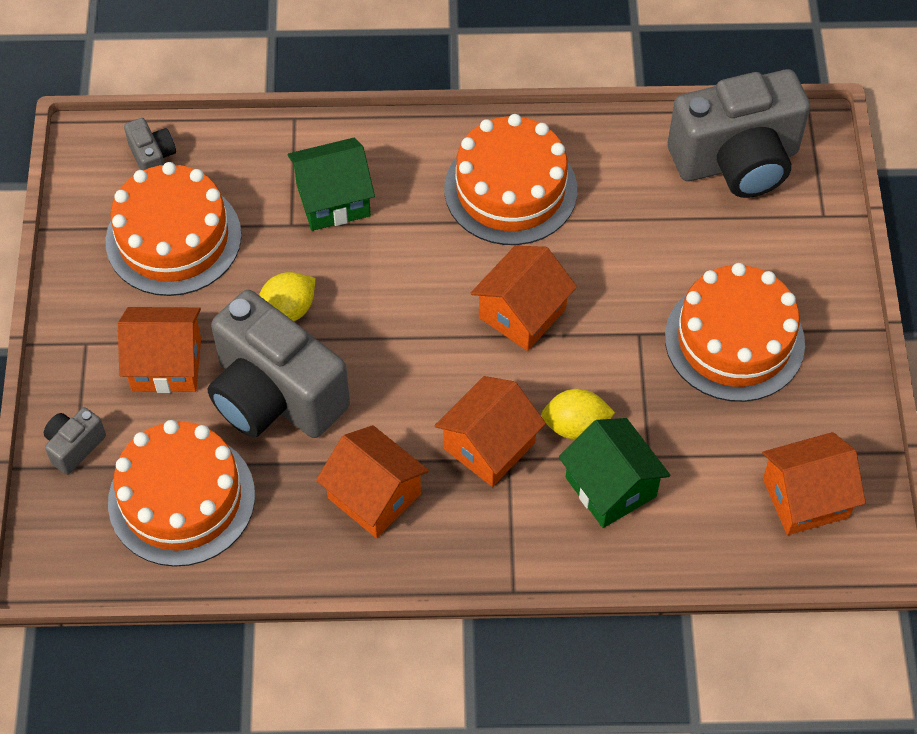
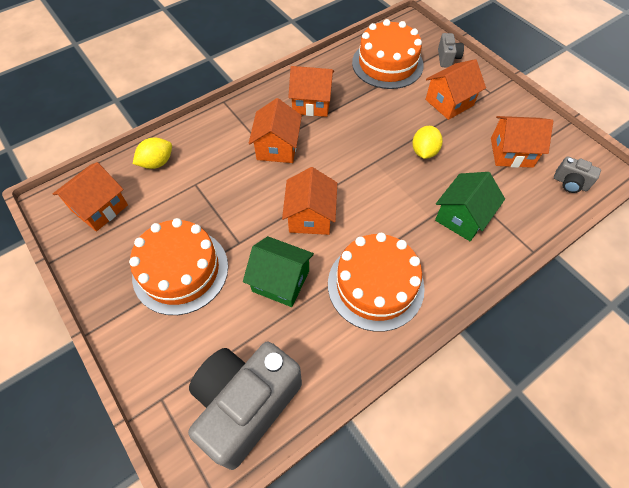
camera: 145 degrees right, 0 degrees up
(173, 238) = (511, 152): orange cake -> orange house
(275, 396) = (391, 115): grey camera -> none
(575, 426) = (242, 178): yellow lemon -> yellow lemon (157, 162)
(610, 487) = (206, 161): green house -> green house (280, 281)

